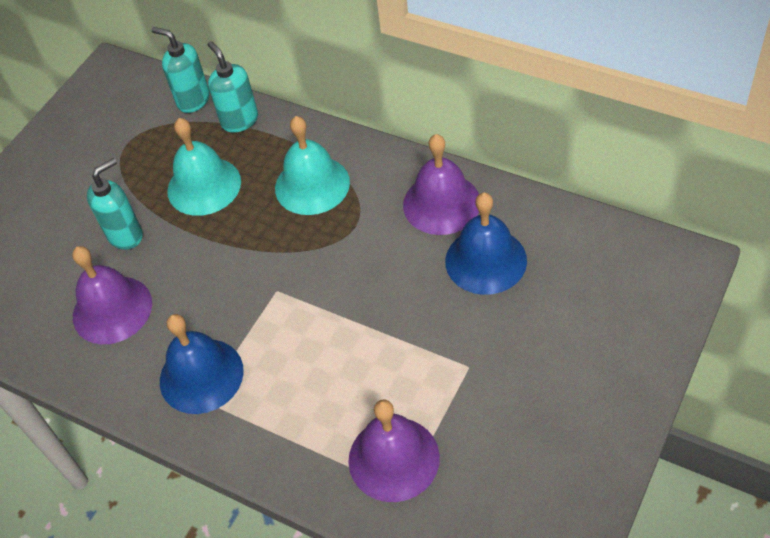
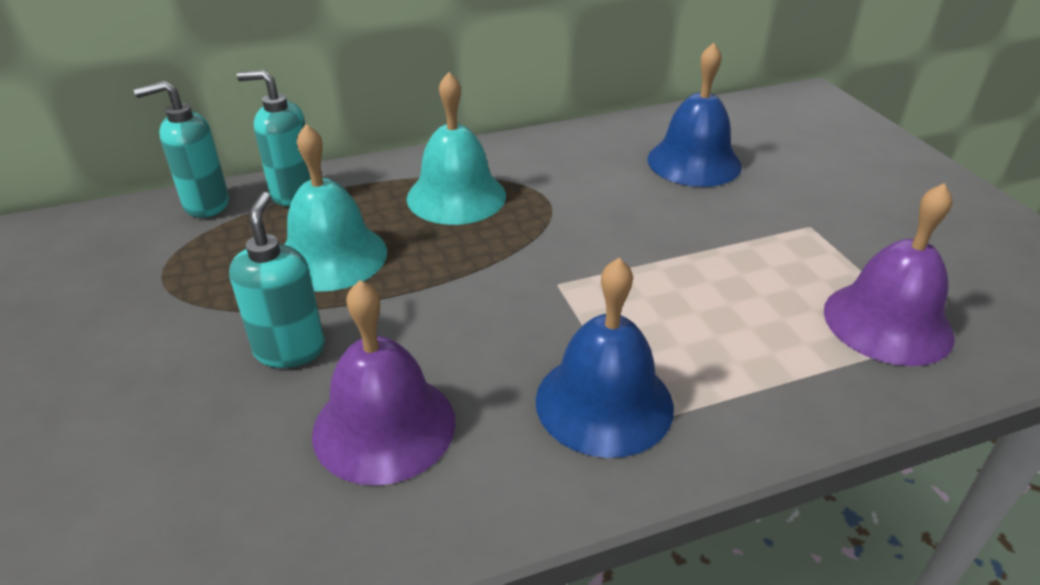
camera: 55 degrees left, 15 degrees down
(441, 203) = (596, 150): purple bell -> none

